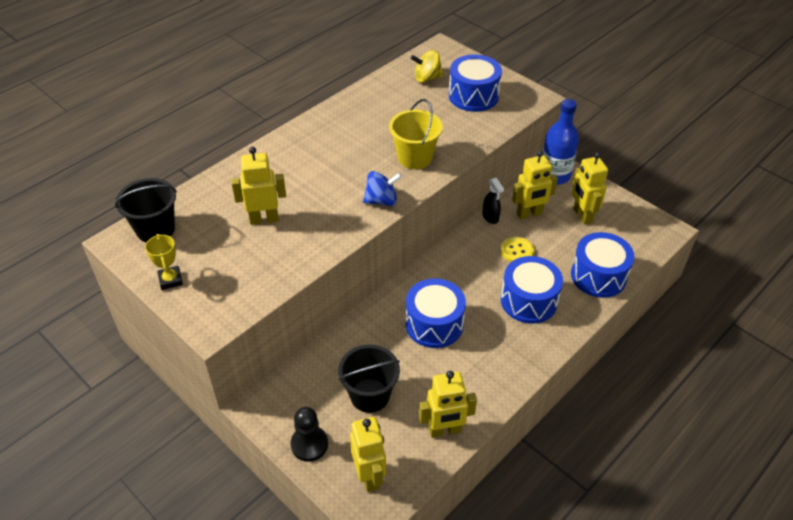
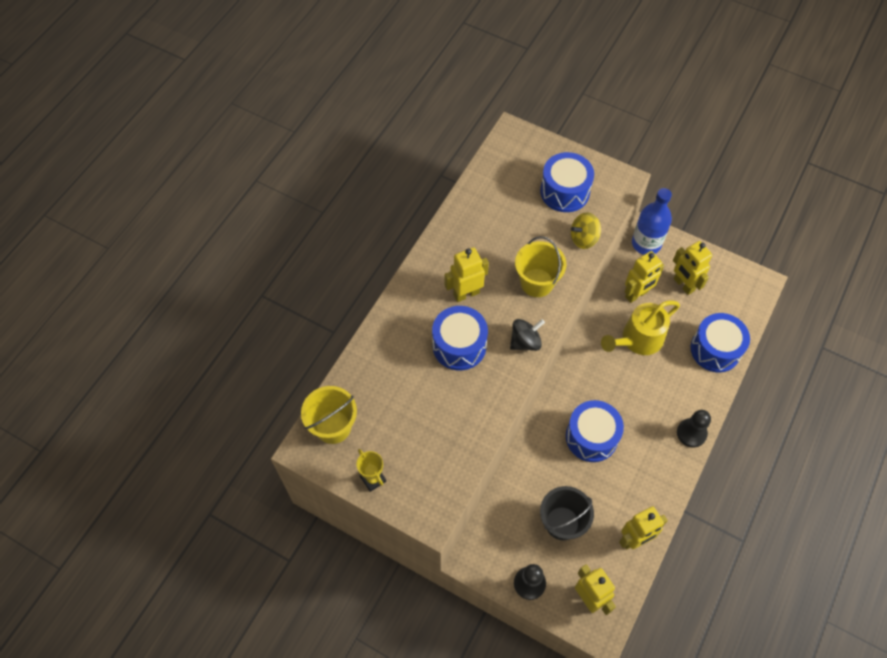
camera: 15 degrees left, 15 degrees up
(155, 229) = (333, 427): black bucket -> yellow bucket
(264, 219) = (427, 389): yellow robot -> yellow robot (466, 293)
(381, 201) = (525, 342): blue spinning top -> black spinning top
(427, 78) = (513, 178): yellow spinning top -> yellow spinning top (584, 238)
(490, 217) = (603, 307): black spray bottle -> none
(516, 251) = (638, 340): yellow button -> yellow watering can
(529, 301) = (664, 391): blue drum -> blue drum (459, 345)
(546, 345) = (691, 433): none -> black pawn

